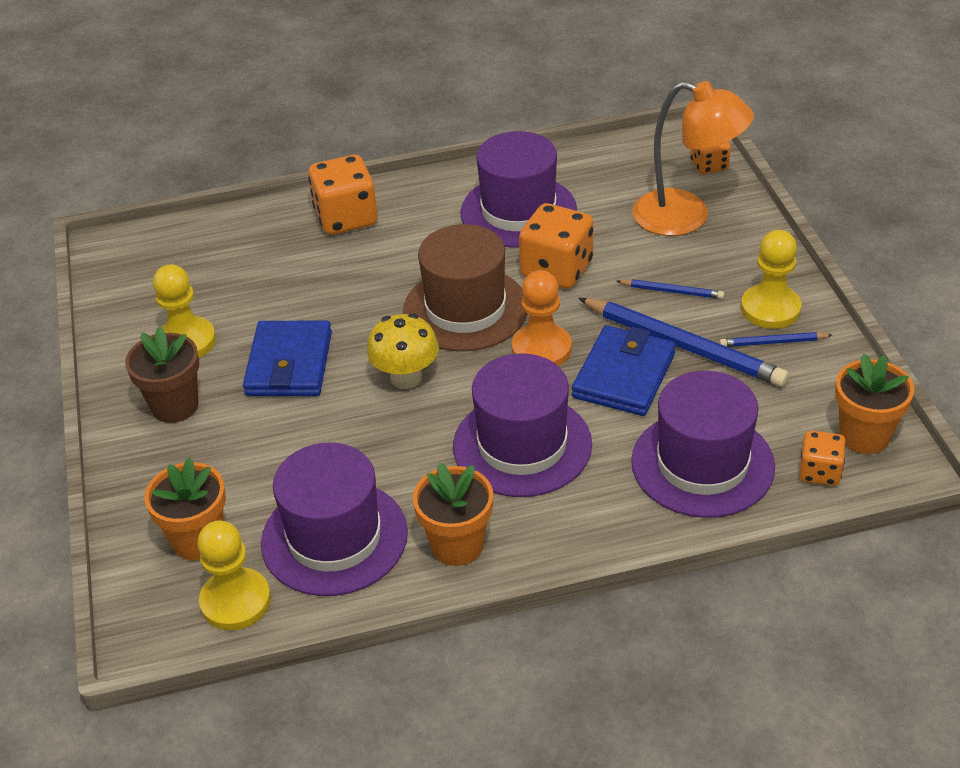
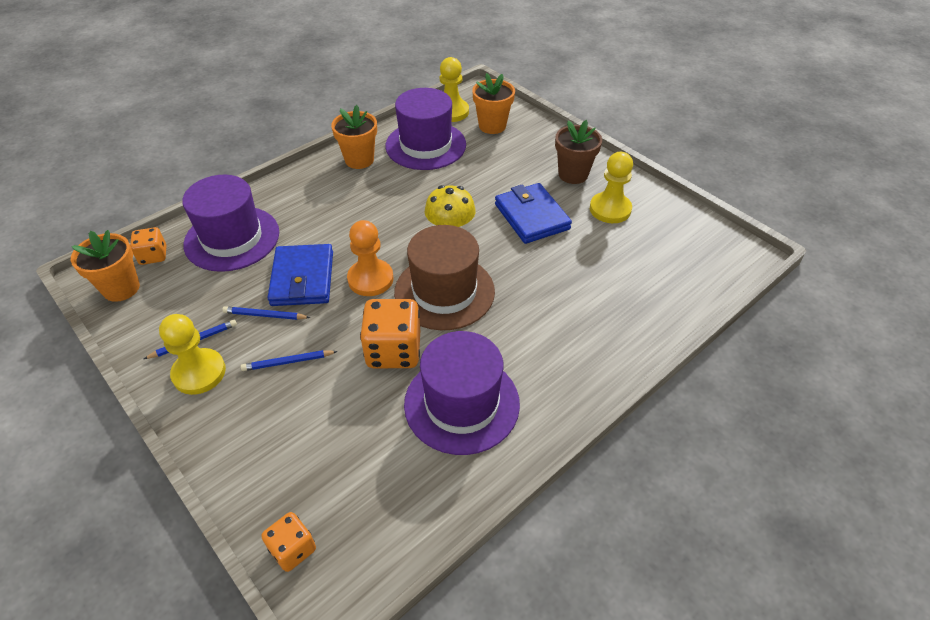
camera: 150 degrees right, 5 degrees up
(346, 218) = (603, 341): orange dice -> none
(522, 445) = (350, 215): purple hat -> none
(684, 346) = (265, 315): blue pencil -> blue pencil, size x0.48
(686, 217) = (298, 455): orange lamp -> none

